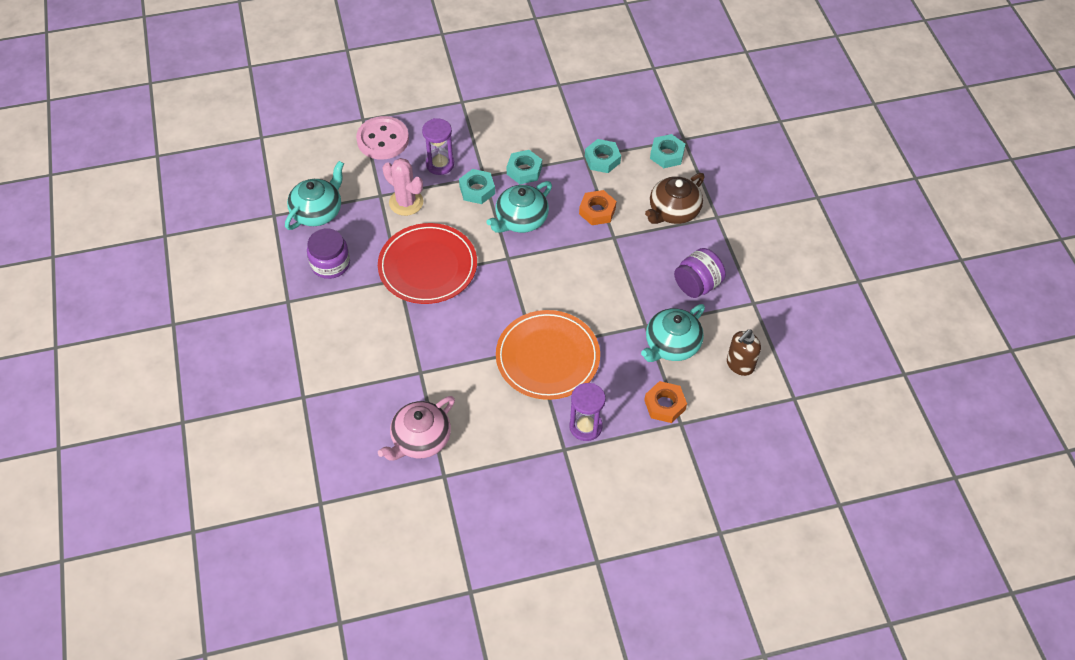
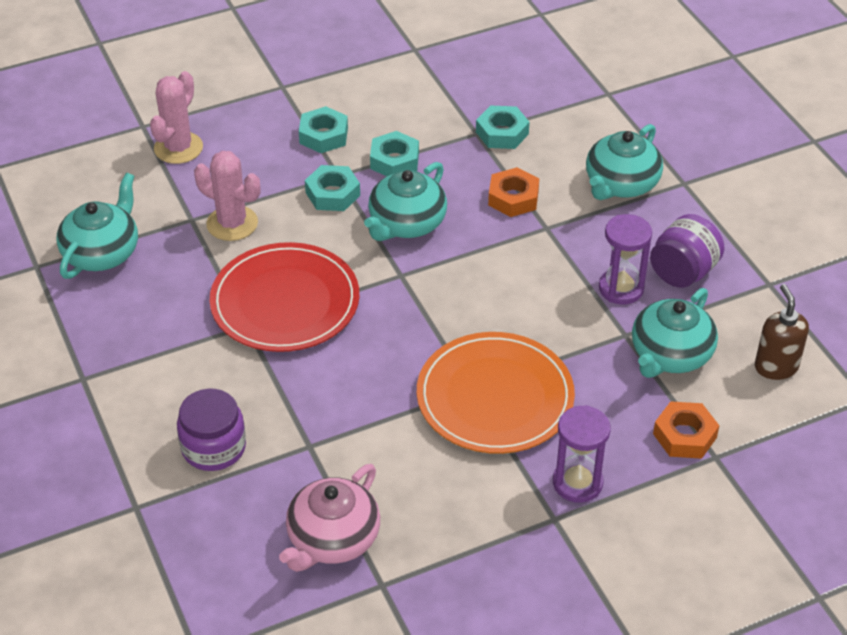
camera: 10 degrees left, 10 degrees down
(330, 264) = (137, 319): purple jar -> purple jar (213, 447)
(383, 139) = (178, 148): pink button -> pink cactus
(440, 164) = (270, 168): purple hourglass -> purple hourglass (621, 288)
(667, 154) = (591, 116): turquoise nut -> turquoise nut (323, 135)
(673, 211) = (621, 184): brown teapot -> turquoise teapot
(740, 365) = (776, 367): brown soap dispenser -> brown soap dispenser turned 135 degrees clockwise

